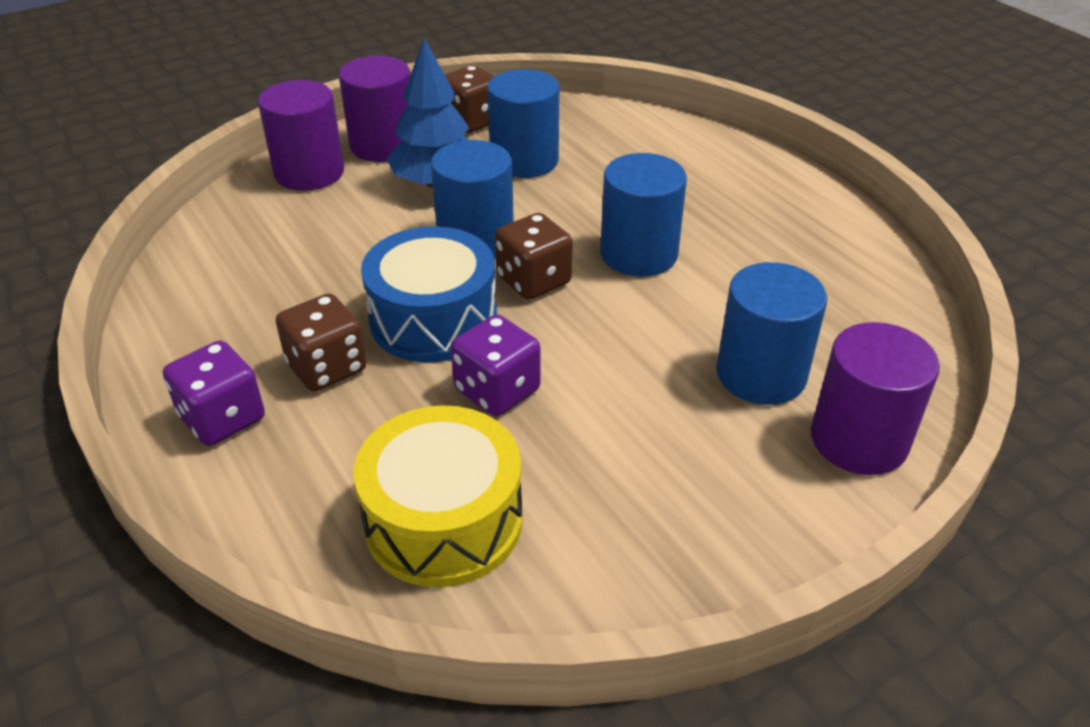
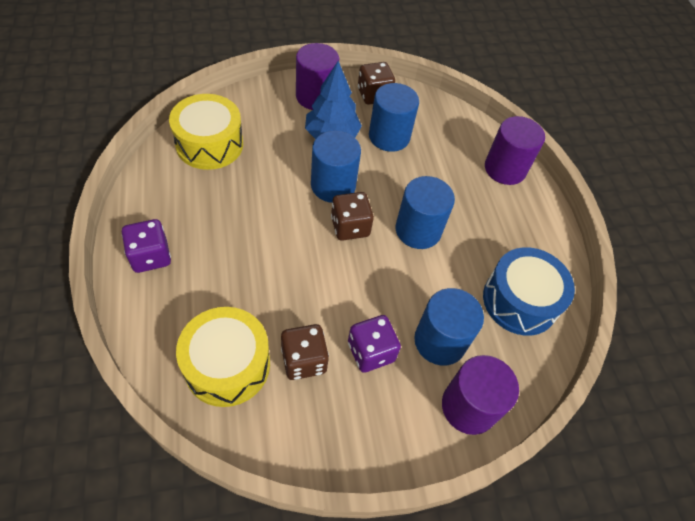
camera: 15 degrees right, 15 degrees up
(244, 246) = (209, 144): none -> yellow drum
(309, 172) = (266, 103): purple cylinder -> purple cylinder (505, 169)
(326, 367) = (215, 244): brown dice -> brown dice (304, 360)
(433, 319) = (283, 233): blue drum -> blue drum (520, 301)
(497, 390) = (293, 294): purple dice -> purple dice (371, 352)

